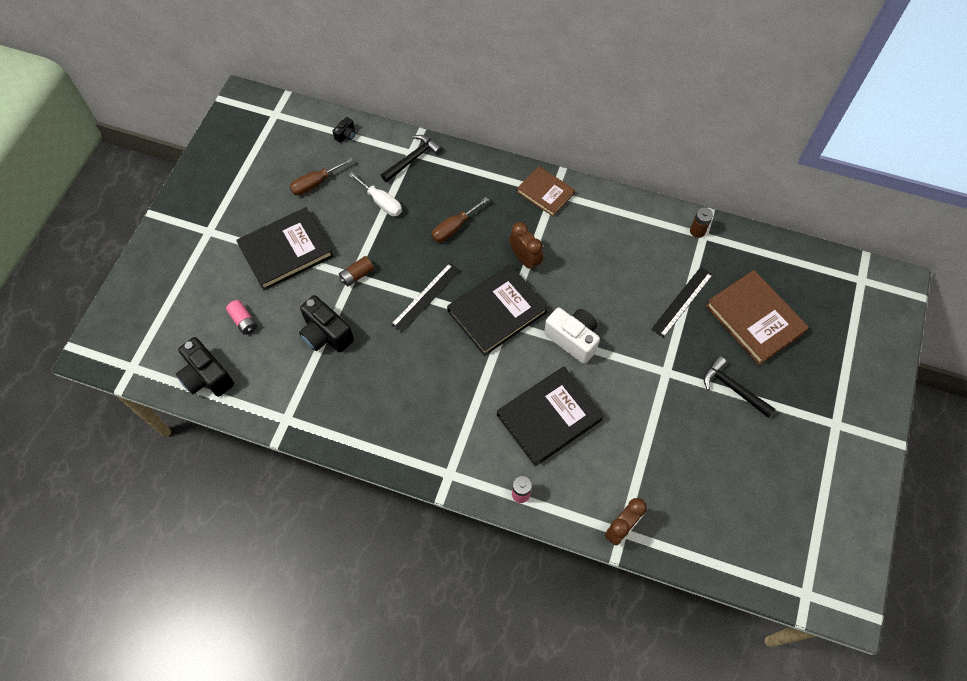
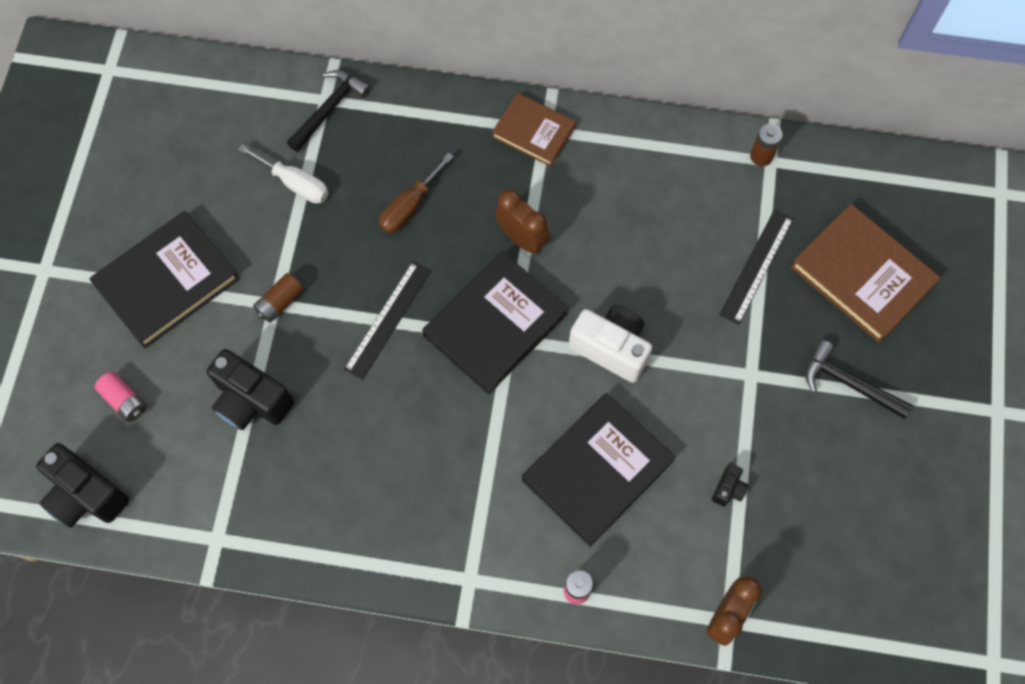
camera: 10 degrees left, 5 degrees up
(315, 183) = (191, 170): brown screwdriver -> none
(346, 135) = (223, 87): black camera -> black camera (728, 489)

